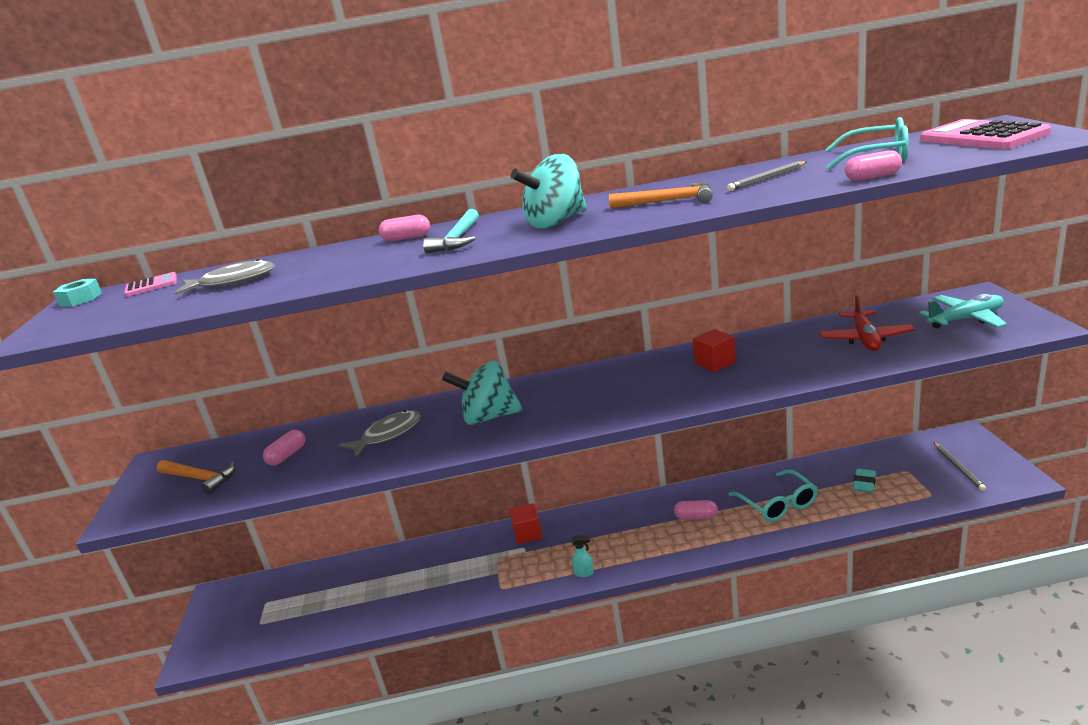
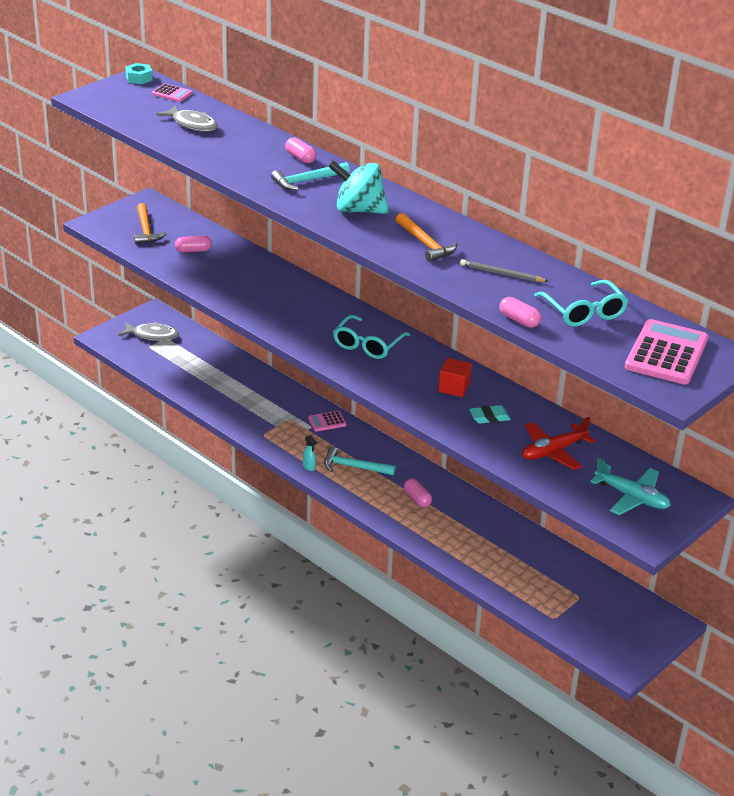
camera: 45 degrees right, 10 degrees up
(388, 435) = (246, 279): grey fish -> grey fish (152, 335)
(489, 417) = (299, 312): turquoise spinning top -> none
(528, 533) = (327, 422): red cube -> pink calculator
(612, 541) = (354, 467): none -> turquoise hammer
(778, 504) = (469, 537): turquoise glasses -> turquoise glasses (367, 345)
(864, 483) = (539, 577): turquoise eraser -> turquoise eraser (489, 417)
(958, 467) = (610, 626): grey pencil -> none

